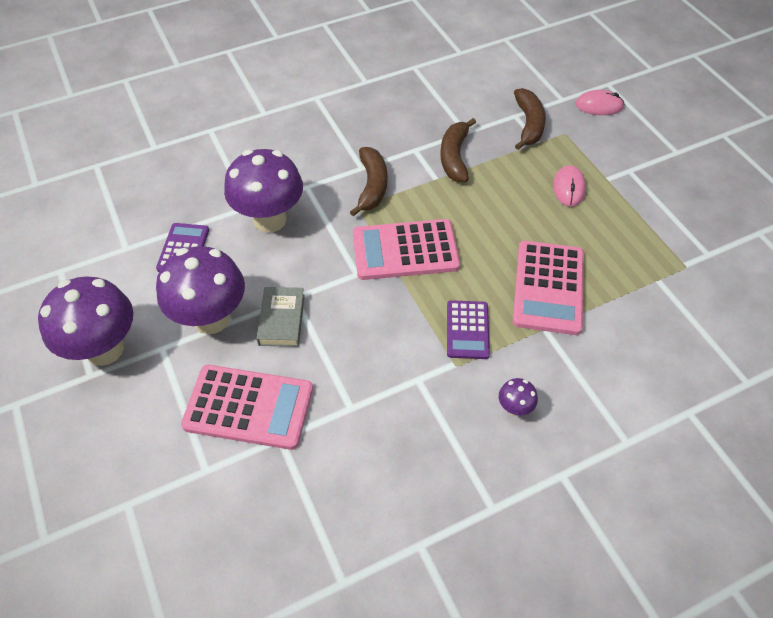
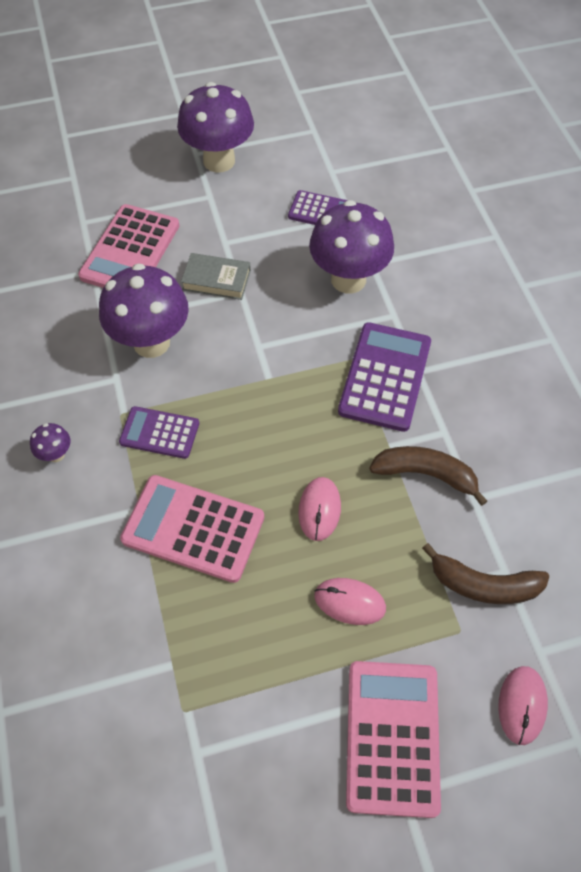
camera: 100 degrees right, 5 degrees up
(211, 319) = (232, 229): purple mushroom -> purple mushroom (151, 342)
(372, 186) = (385, 377): brown banana -> purple calculator
(405, 250) = (281, 394): pink calculator -> pink calculator (392, 737)
(504, 212) = (319, 510): none -> pink mouse

